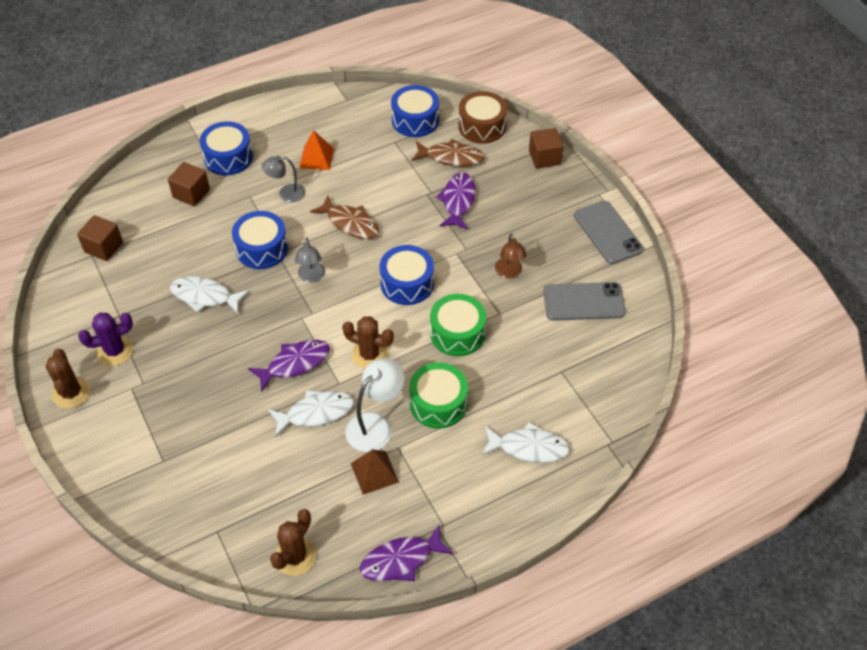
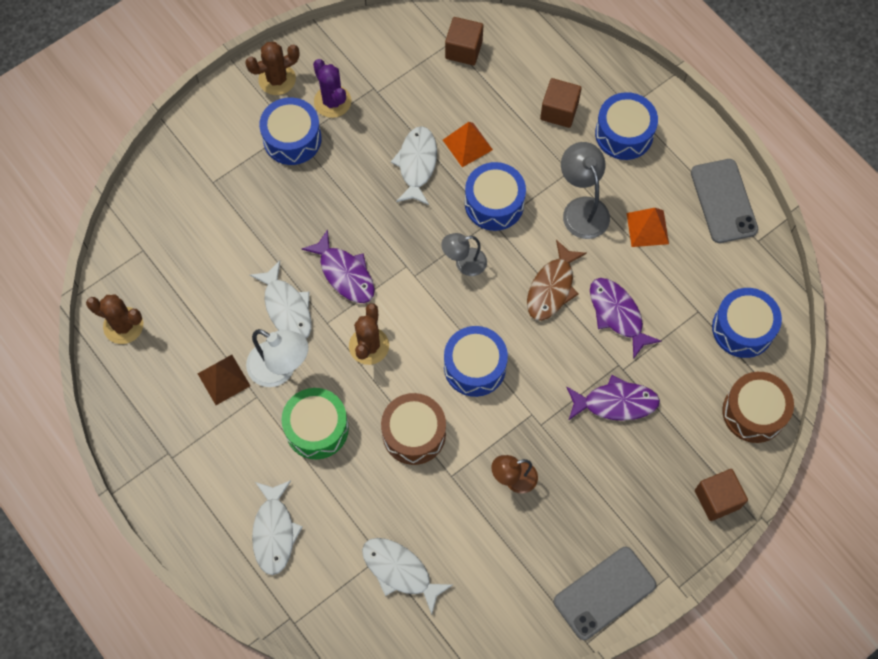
camera: 80 degrees right, 15 degrees up
(141, 388) = (292, 139): none -> blue drum
(199, 258) = (467, 145): none -> orange pyramid
(286, 194) = (582, 209): grey lamp -> grey lamp, size x1.52
(401, 560) = (129, 423): purple fish -> purple fish (617, 314)
(451, 157) = (688, 383): brown fish -> none
(457, 333) = (414, 434): green drum -> brown drum
(575, 359) = (400, 571): none -> white fish
(584, 302) = (486, 573): grey phone -> grey phone (723, 201)

